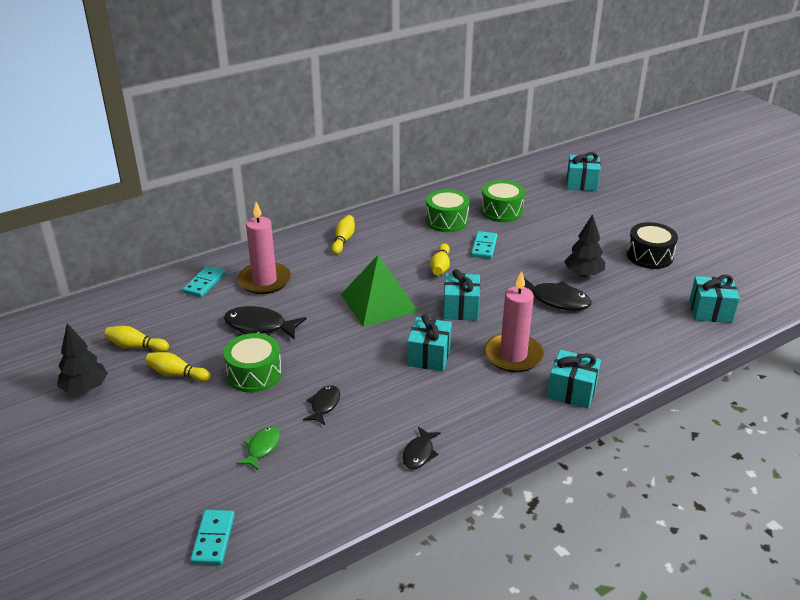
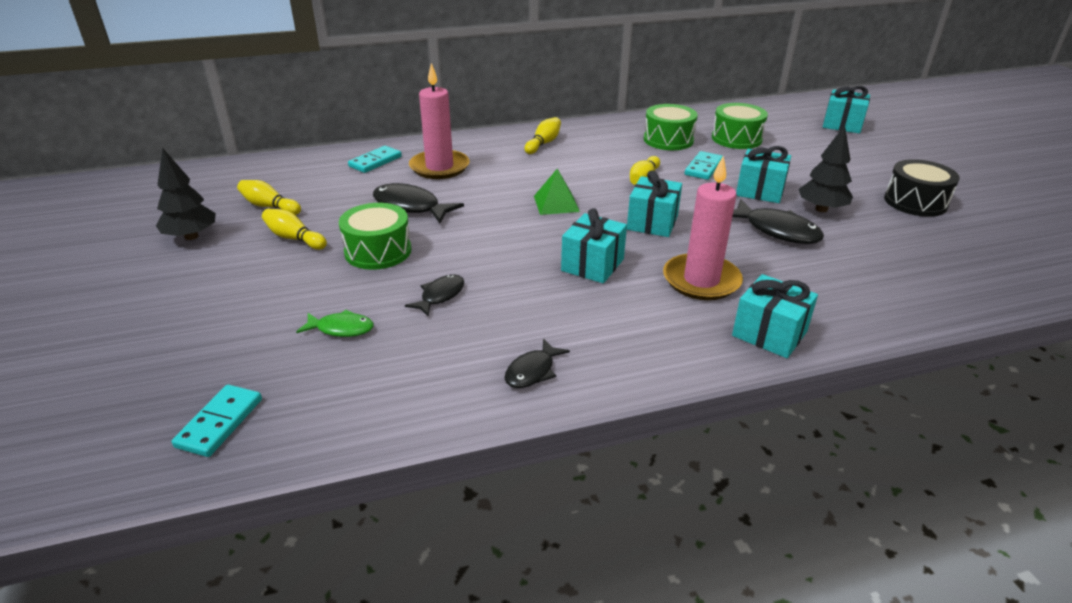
camera: 15 degrees right, 0 degrees up
(262, 448) = (341, 329): green fish -> green fish turned 60 degrees clockwise
(379, 302) = (556, 203): green pyramid -> green pyramid, size x0.56
(710, 311) = (993, 272): turquoise gift -> turquoise gift (760, 191)

